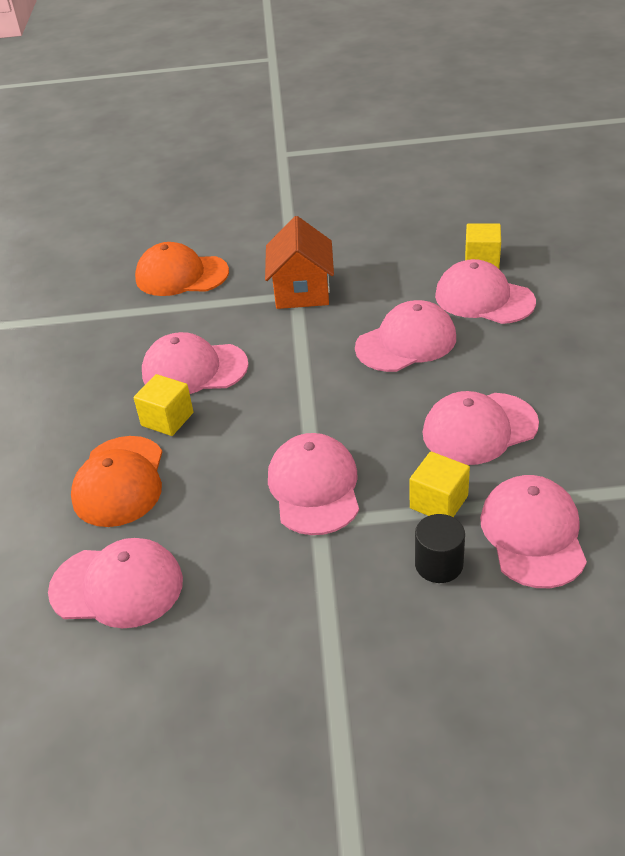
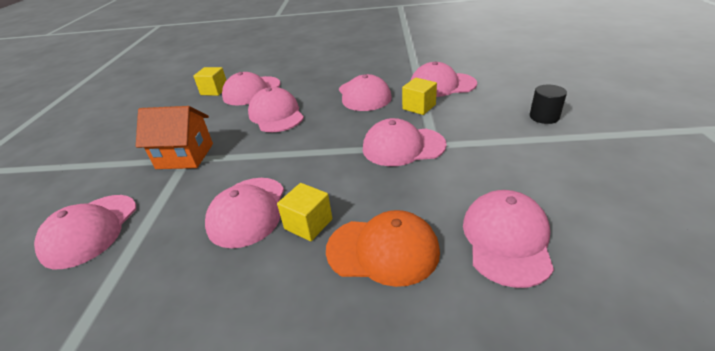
camera: 85 degrees left, 5 degrees down
(181, 275) = (90, 230): orange cap -> pink cap
(439, 564) = (464, 108): black cylinder -> black cylinder (544, 117)

